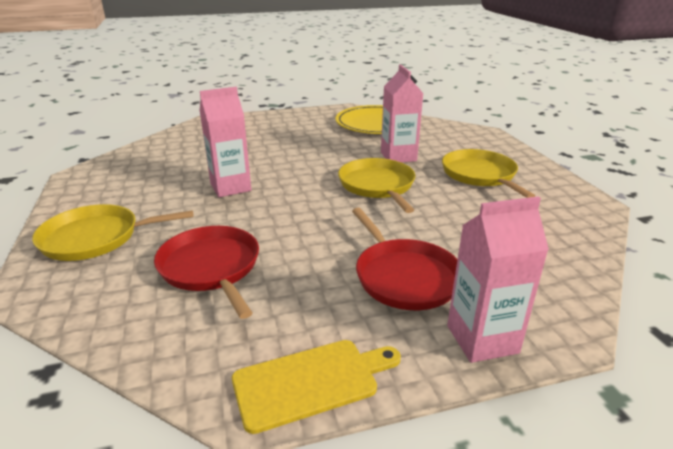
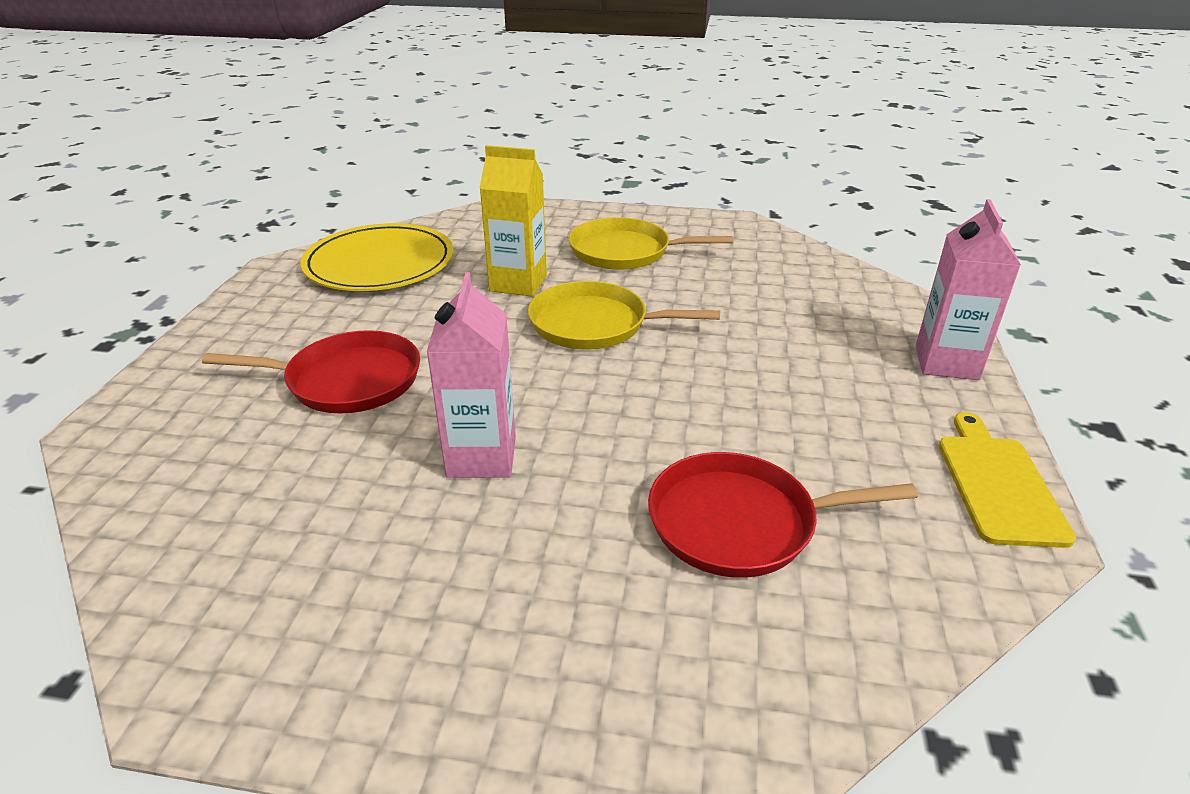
camera: 65 degrees left, 5 degrees up
(96, 238) = (559, 664): yellow pan -> none
(398, 156) = (518, 283): pink carton -> yellow carton
(404, 276) = (826, 371): red pan -> red pan (347, 380)

